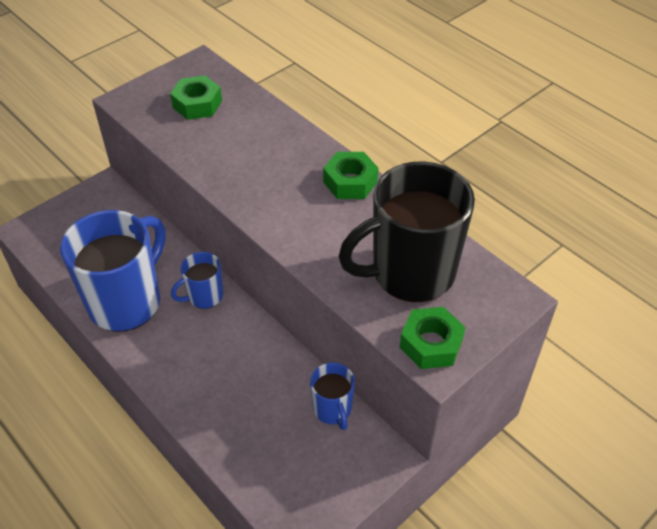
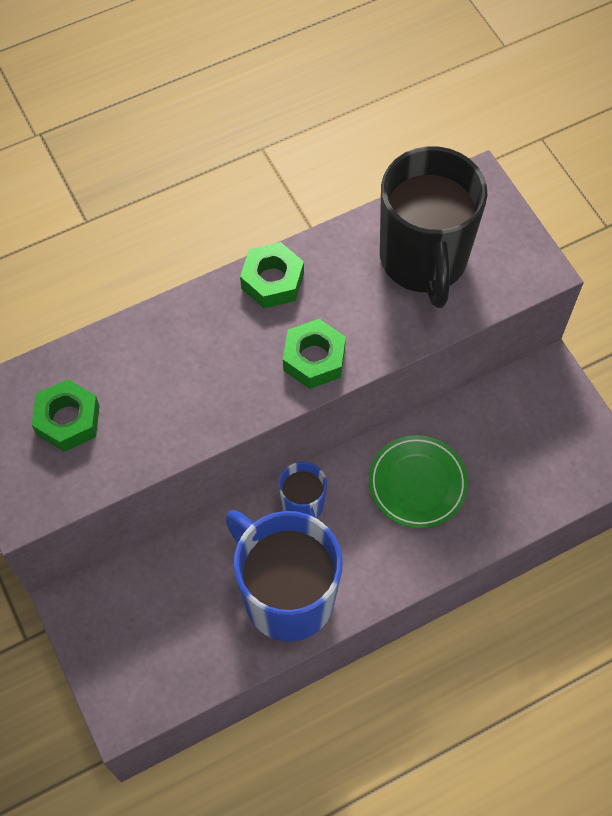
camera: 75 degrees left, 15 degrees up
(241, 369) = (417, 484): none -> green plate
(332, 409) = (487, 406): blue mug -> none
(431, 344) = (516, 268): green nut -> green nut (314, 359)

